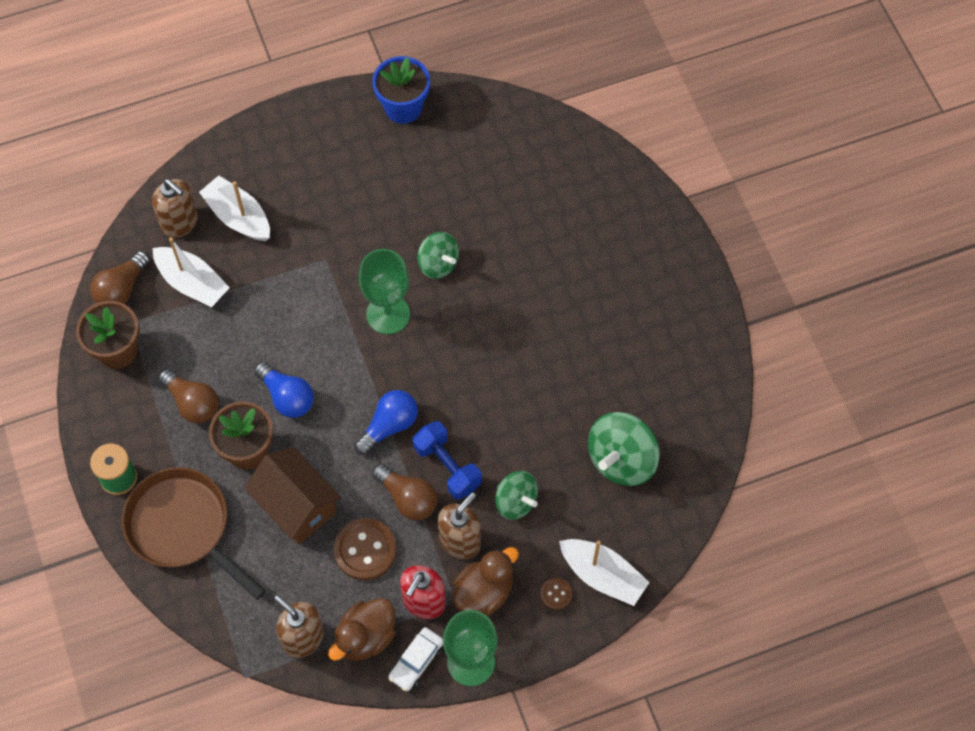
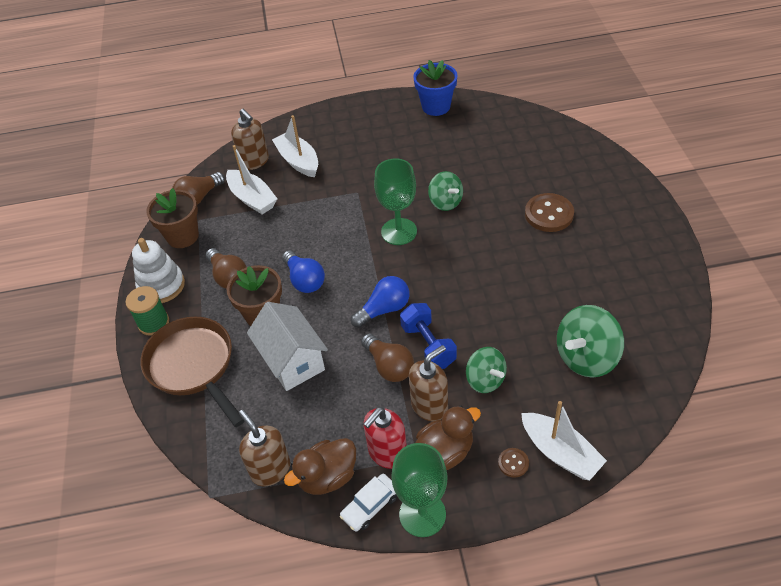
camera: 15 degrees right, 15 degrees down
(112, 425) = (161, 285): none -> white stacking toy
(296, 506) = (292, 361): brown house -> white house
(365, 550) = (343, 403): brown button -> brown button (549, 214)

